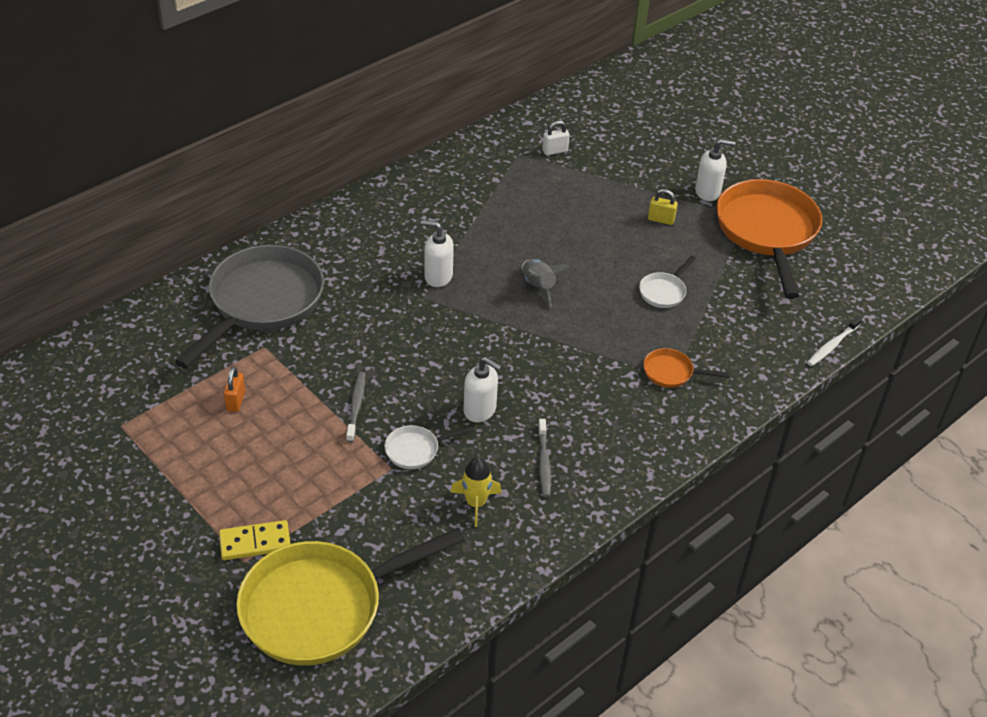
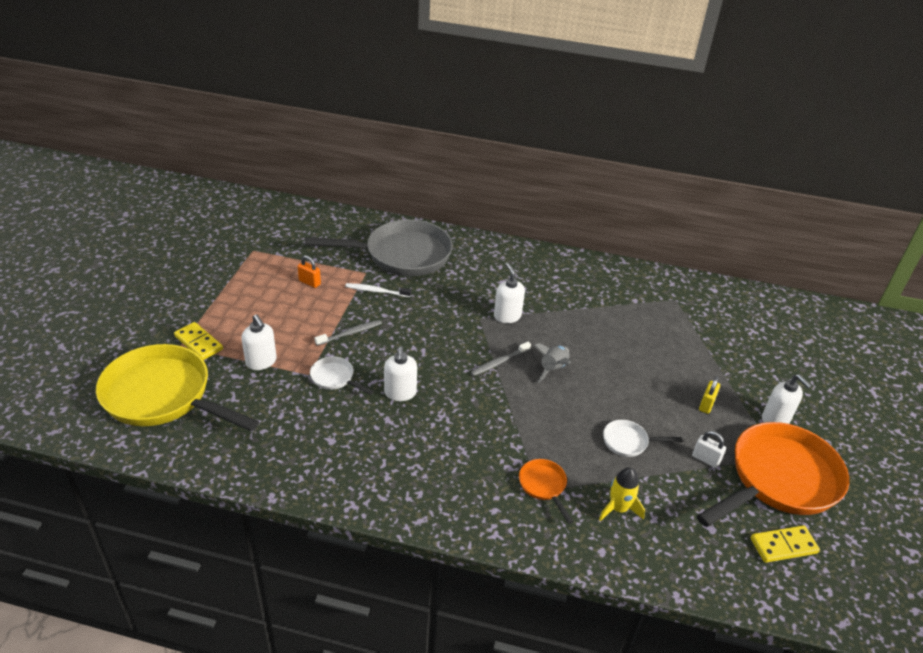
camera: 55 degrees right, 5 degrees down
(236, 401) = (309, 282): orange padlock -> orange padlock turned 60 degrees clockwise
(338, 499) = (261, 362): none -> white soap dispenser
(476, 503) = (309, 430): yellow rocket -> yellow rocket (618, 508)
(544, 462) = (378, 450): grey toothbrush -> grey toothbrush (499, 362)
(555, 151) = (703, 315): white padlock -> white padlock (705, 459)
(661, 220) = (706, 405): yellow padlock -> yellow padlock turned 45 degrees clockwise
(827, 272) = (783, 545): none -> yellow domino
(832, 345) = (695, 590): white toothbrush -> white toothbrush (376, 291)

